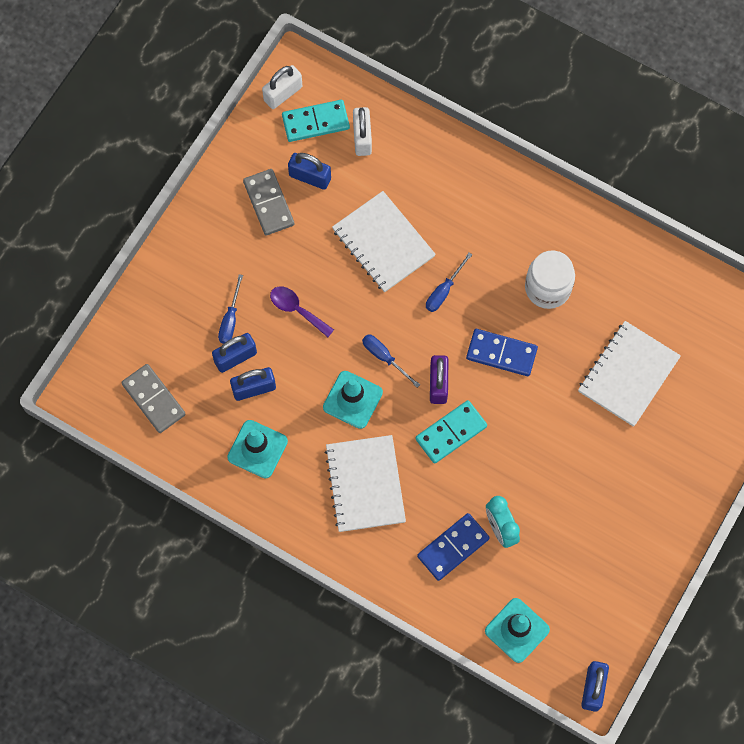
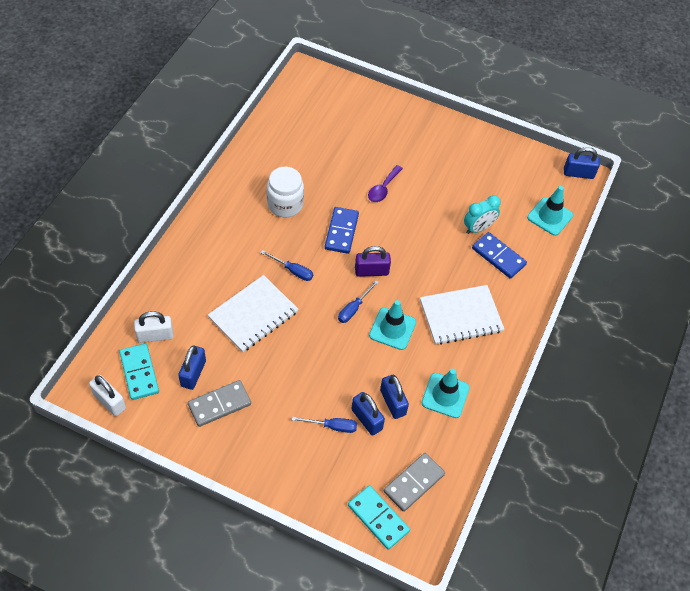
camera: 100 degrees left, 15 degrees down
(297, 310) = (318, 375): purple spoon -> purple spoon (383, 188)
(451, 433) = (410, 261): turquoise domino -> turquoise domino (378, 518)
(628, 374) = (349, 156): white notebook -> none

